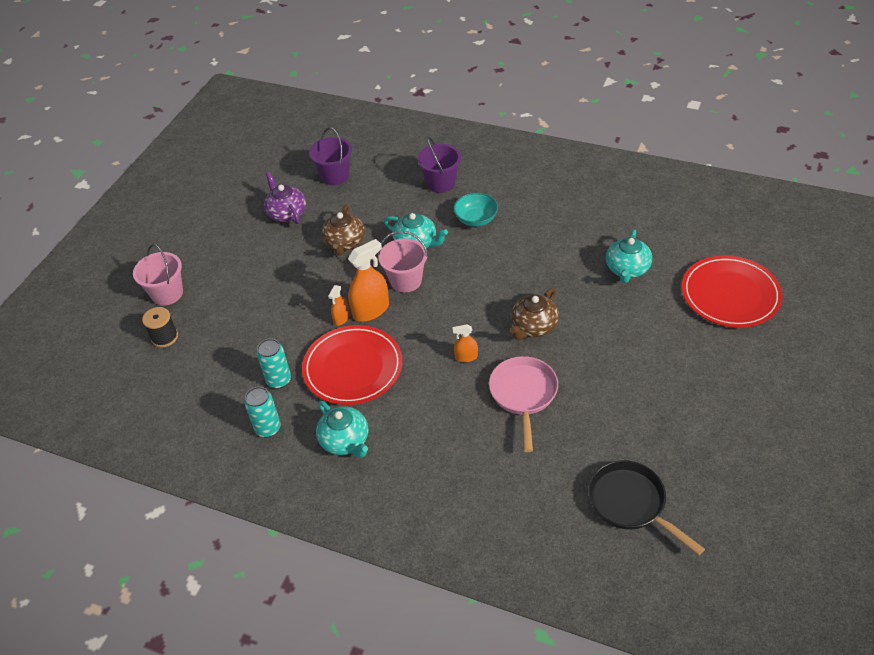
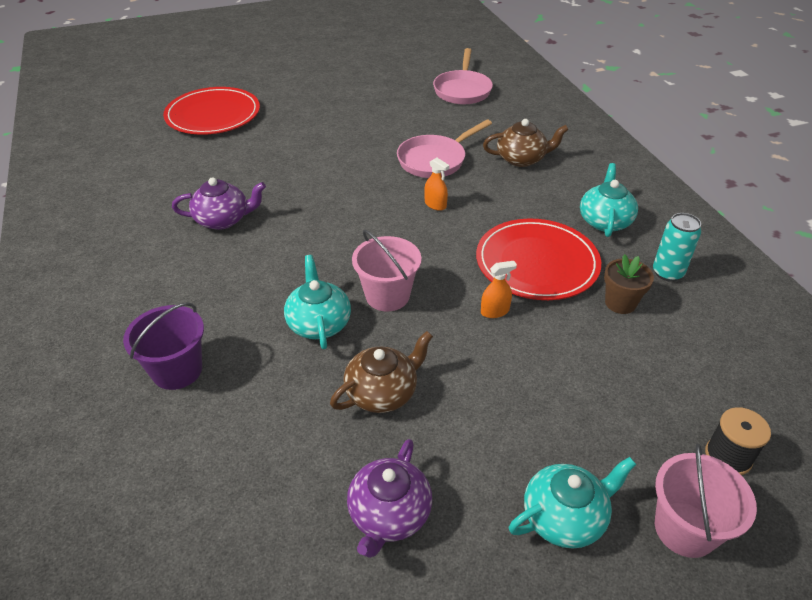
camera: 135 degrees left, 5 degrees down
(279, 380) = (620, 303): turquoise can -> brown flower pot
(335, 176) = (247, 518): purple bucket -> none
(371, 310) = (457, 296): orange spray bottle -> none
(476, 219) = (230, 297): turquoise bowl -> none
(533, 326) = (356, 186): brown teapot -> brown teapot (522, 159)
(559, 244) = (223, 220): none -> purple teapot
(627, 269) = (226, 169): turquoise teapot -> turquoise teapot (565, 517)
(631, 504) = (462, 90): black pan -> pink pan

